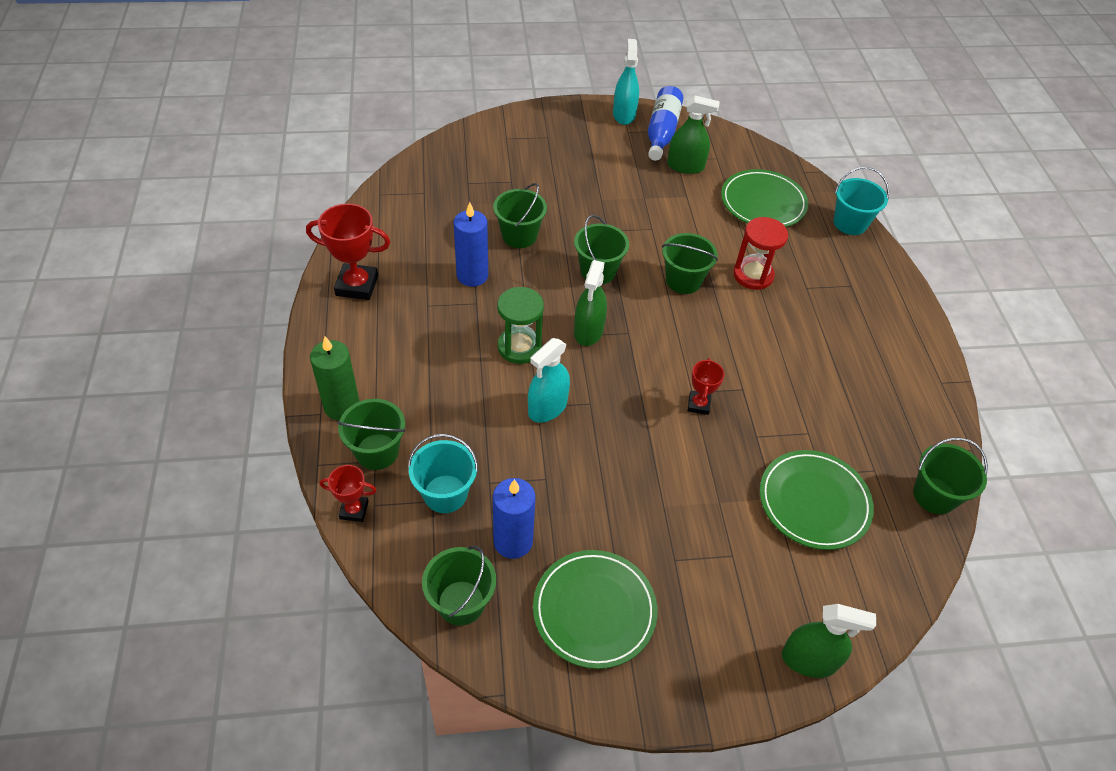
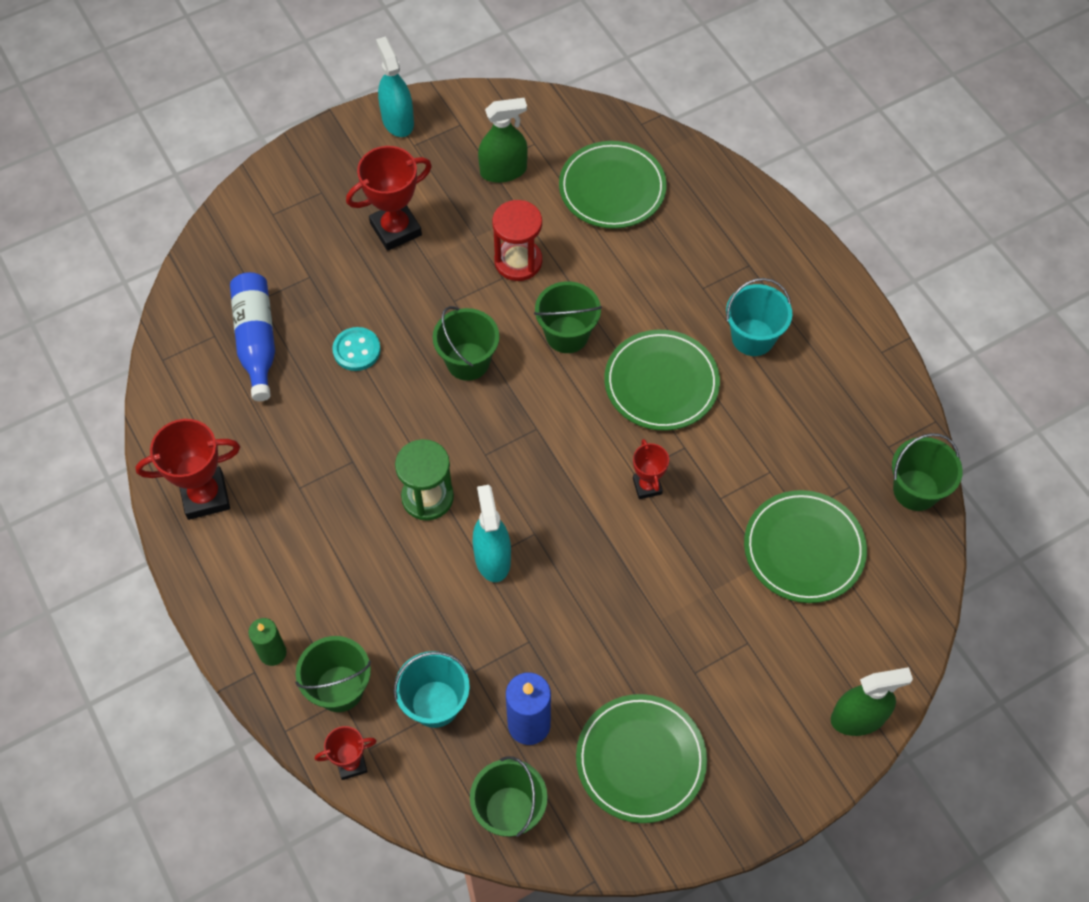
camera: 20 degrees left, 10 degrees up
(342, 406) = (273, 653): green candle -> green candle, size x0.65
(472, 275) = (330, 427): blue candle -> none
(519, 236) = (356, 350): green bucket -> turquoise button
(547, 407) = (492, 558): turquoise spray bottle -> turquoise spray bottle turned 150 degrees clockwise
(588, 174) = (395, 229): none -> red trophy
(588, 331) = (492, 444): green spray bottle -> none
(662, 132) = (454, 130): blue bottle -> blue bottle (256, 340)
(743, 338) = (661, 383): none -> green plate
(753, 275) = (639, 295): red hourglass -> red hourglass (518, 261)
(850, 223) = (718, 179): turquoise bucket -> turquoise bucket (753, 337)

